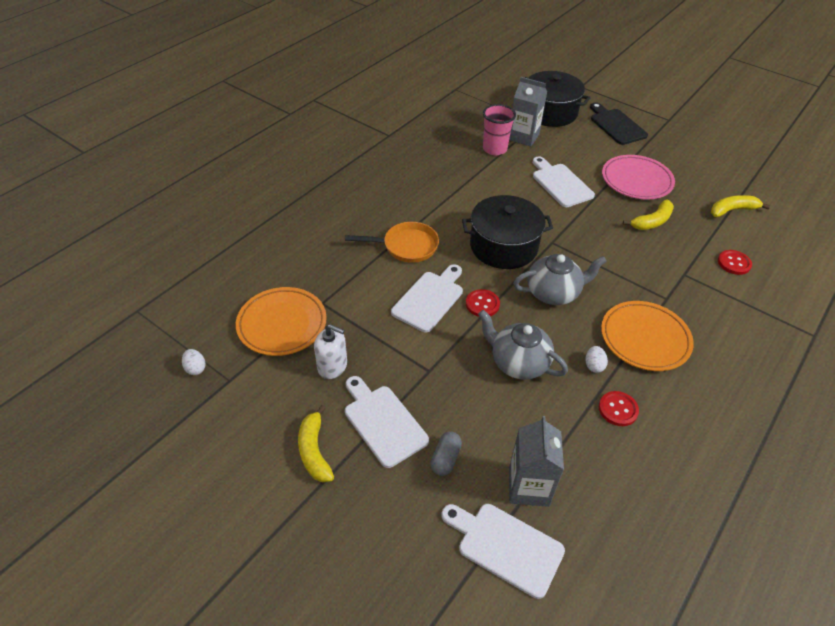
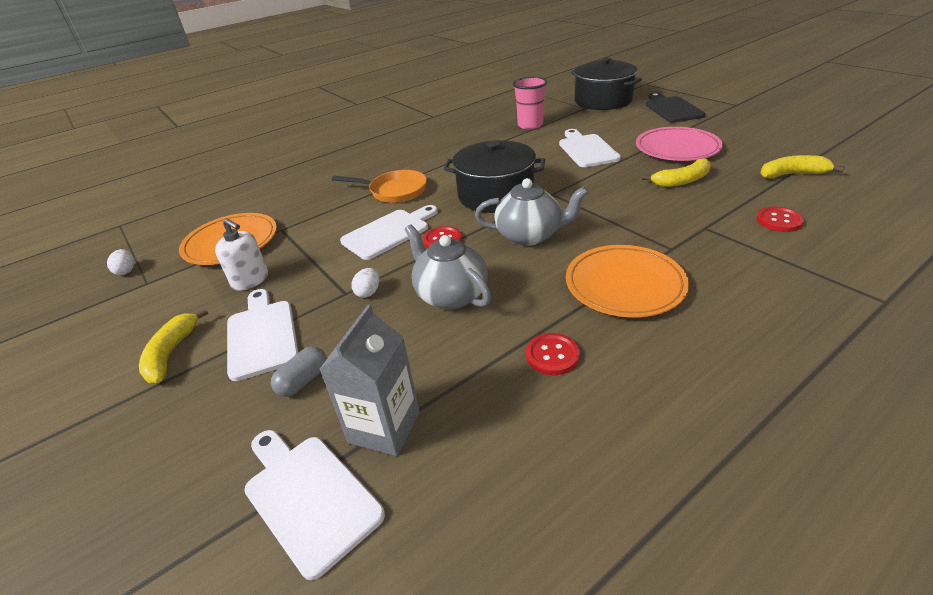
camera: 20 degrees right, 10 degrees down
(523, 137) = (565, 117): grey carton -> none
(594, 365) = (543, 306): white egg -> white egg (368, 292)

